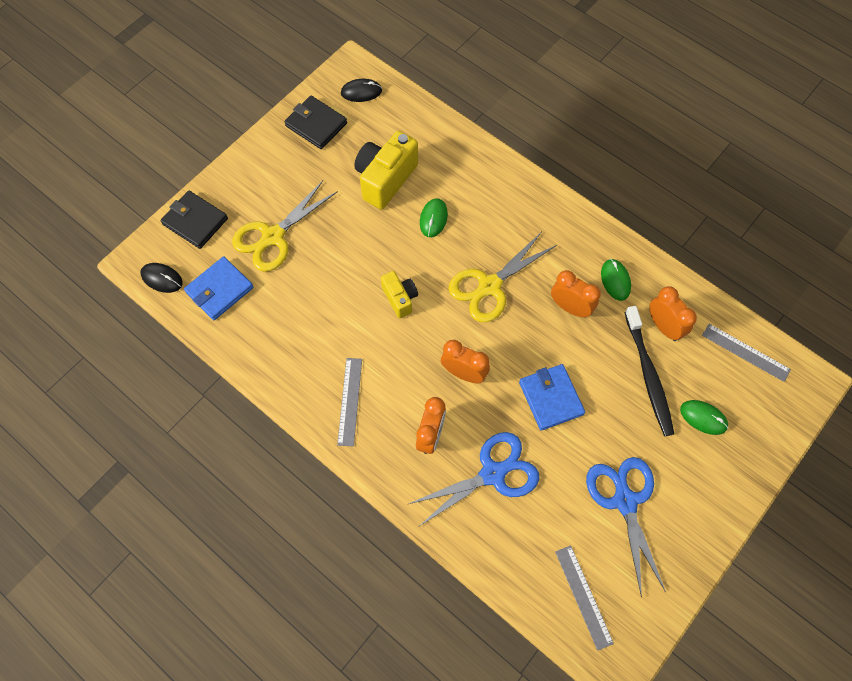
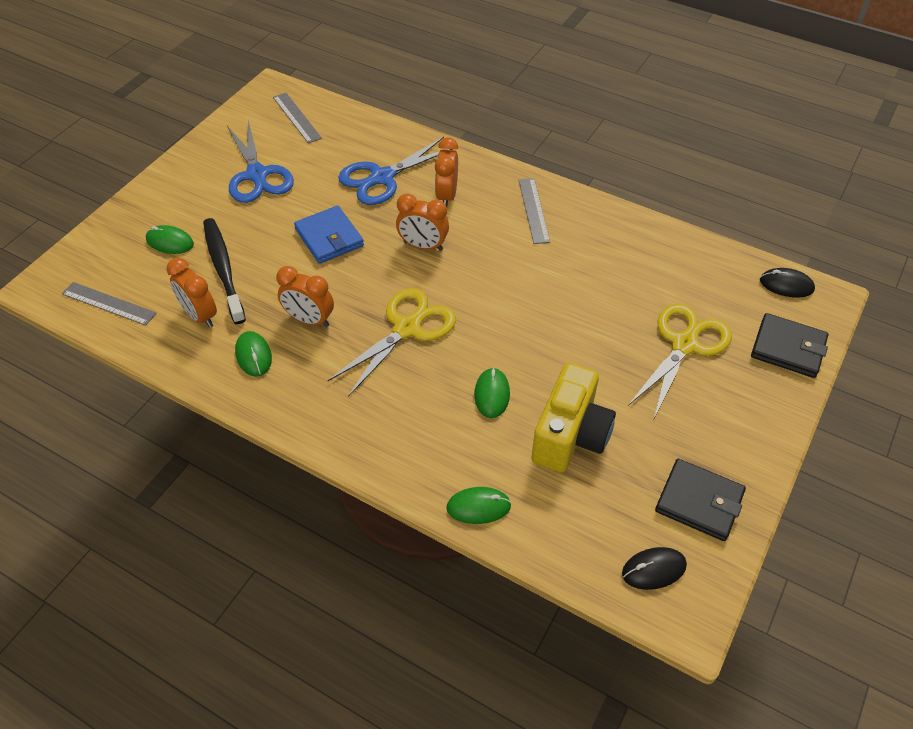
camera: 170 degrees right, 15 degrees down
(219, 290) = (715, 283): blue wallet -> none
(400, 298) = (509, 302): yellow camera -> none
(460, 142) = (478, 507): none -> green mouse

